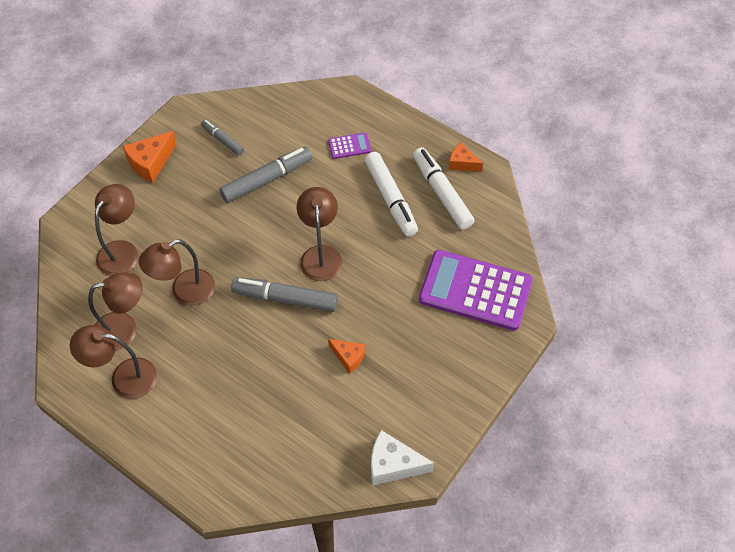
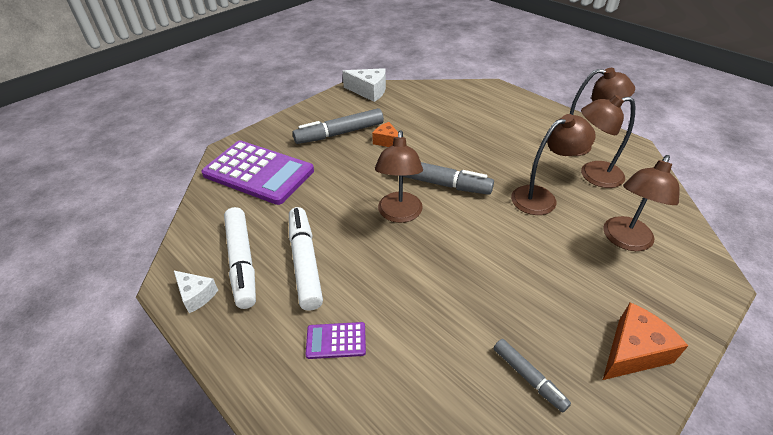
camera: 170 degrees left, 15 degrees down
(266, 179) = (458, 305): grey marker -> grey marker (340, 133)
(462, 163) = (196, 295): orange cheese -> white cheese

